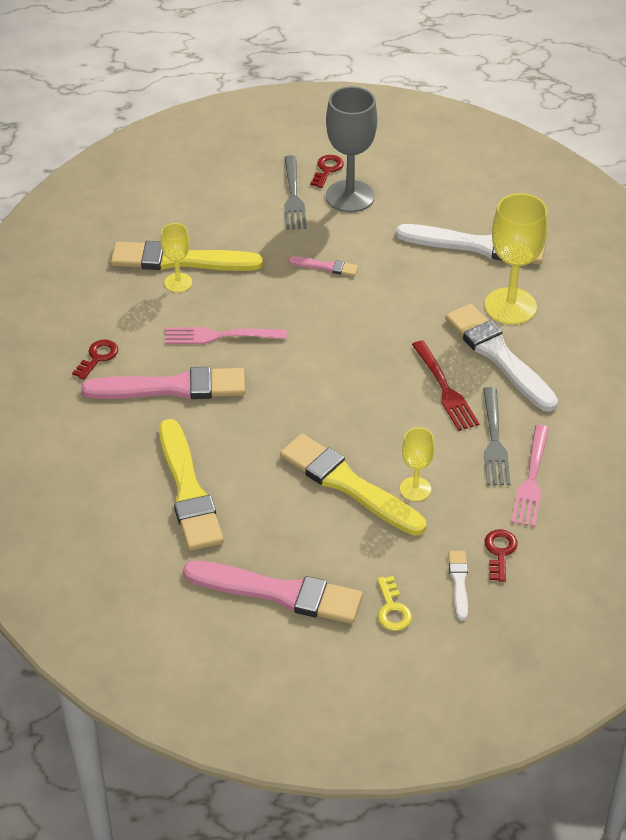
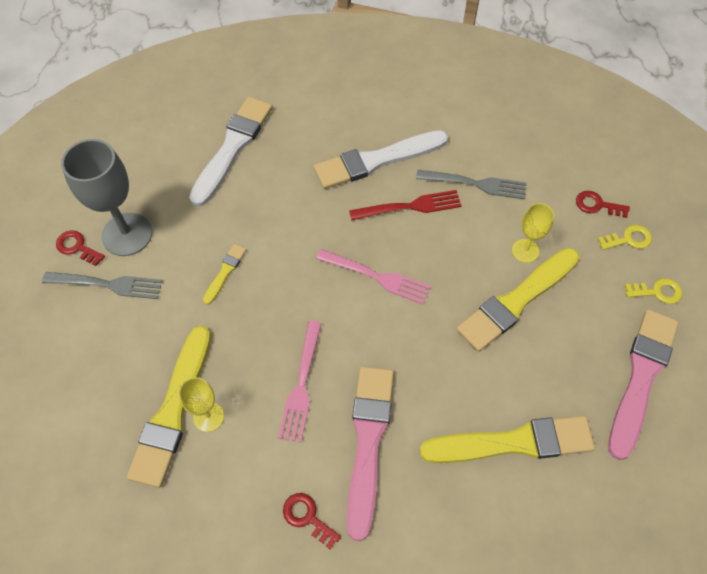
camera: 80 degrees left, 15 degrees up
(326, 267) = (225, 272): pink brush -> yellow brush
(459, 582) = (628, 239): white brush -> yellow key
(510, 306) = (317, 140): yellow goblet -> none
(531, 480) = (521, 168): pink fork -> pink fork (377, 277)

